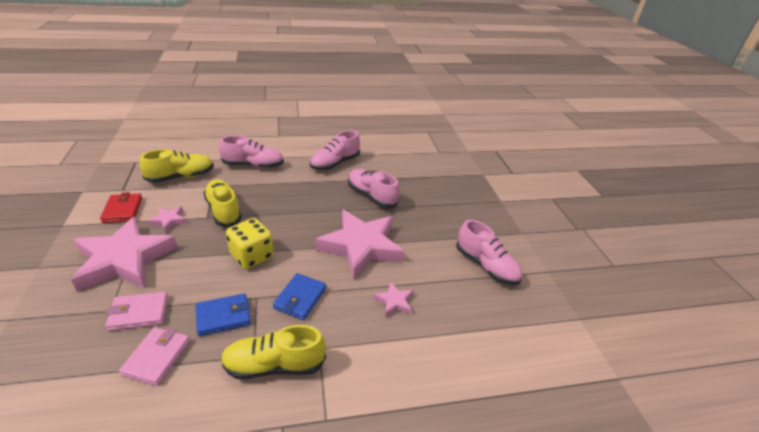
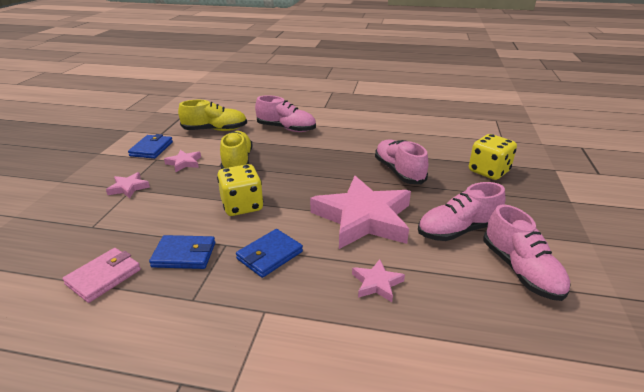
camera: 25 degrees right, 5 degrees down
(122, 210) = (151, 149): red wallet -> blue wallet
(124, 260) = (128, 188): pink star -> pink star, size x0.42
(139, 313) = (113, 234): pink wallet -> none
(274, 365) = (207, 315): yellow shoe -> none
(335, 163) = (371, 136): pink shoe -> pink shoe (458, 230)
(438, 184) = (488, 171): none -> yellow dice

